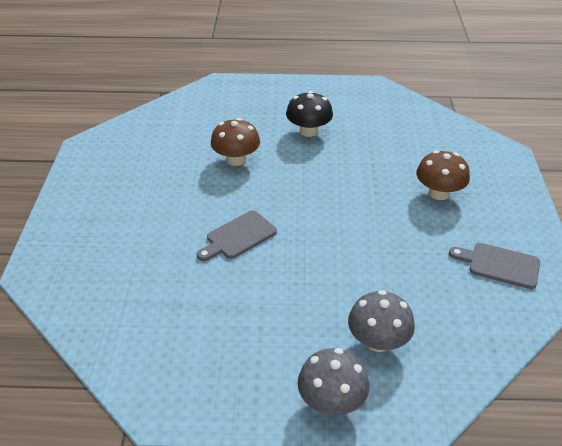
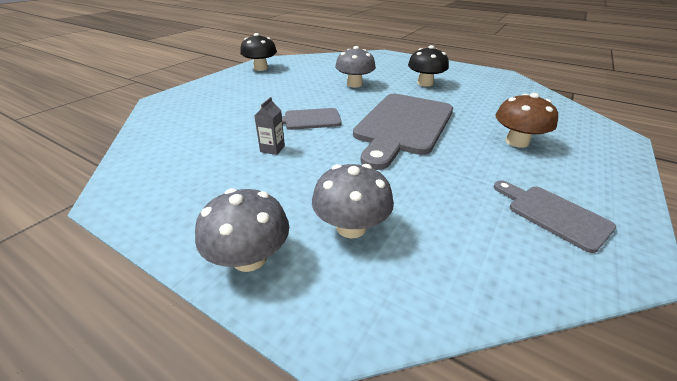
camera: 30 degrees right, 5 degrees down
(93, 167) = (261, 68): none -> black mushroom
(236, 159) = (354, 84): brown mushroom -> grey mushroom
(241, 291) = (272, 149): none -> grey carton
(334, 209) = (403, 126): none -> grey cutting board

